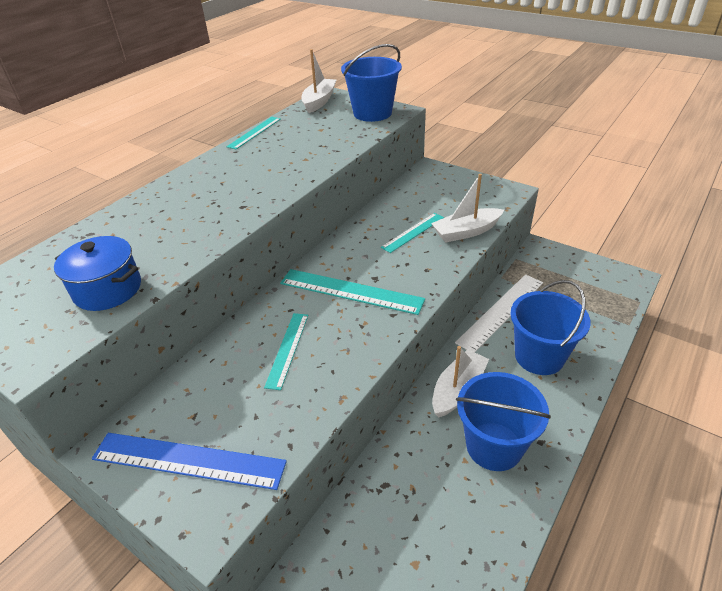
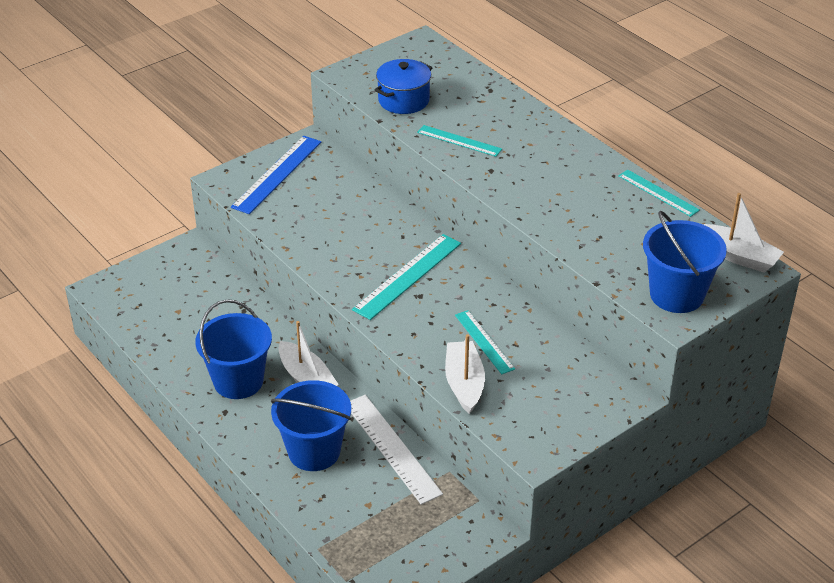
camera: 105 degrees right, 0 degrees up
(287, 349) = (354, 228): turquoise ruler -> turquoise ruler (459, 141)

